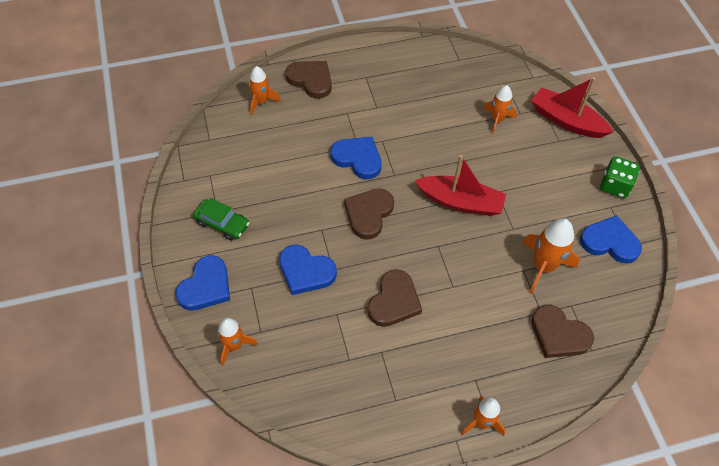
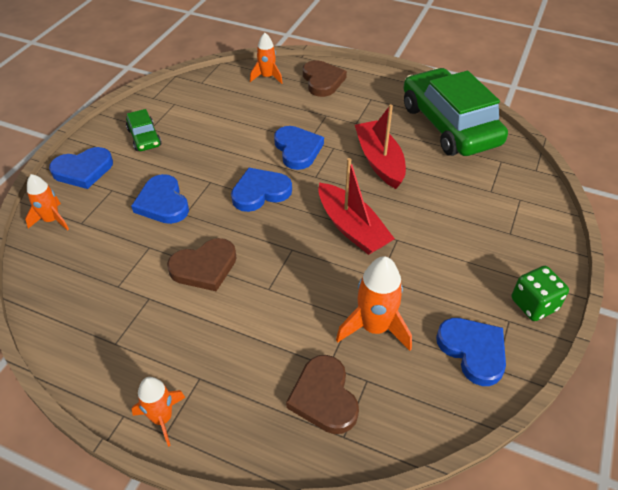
camera: 40 degrees right, 10 degrees down
(369, 214) = (260, 192): brown heart -> blue heart
(444, 70) = (449, 125): none -> green car
(497, 120) = (460, 185): orange rocket -> none
(566, 120) = (536, 221): red boat -> red boat (379, 161)

